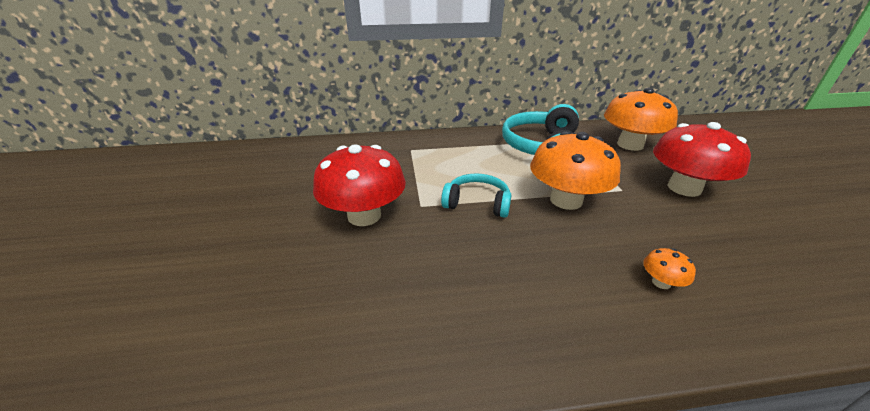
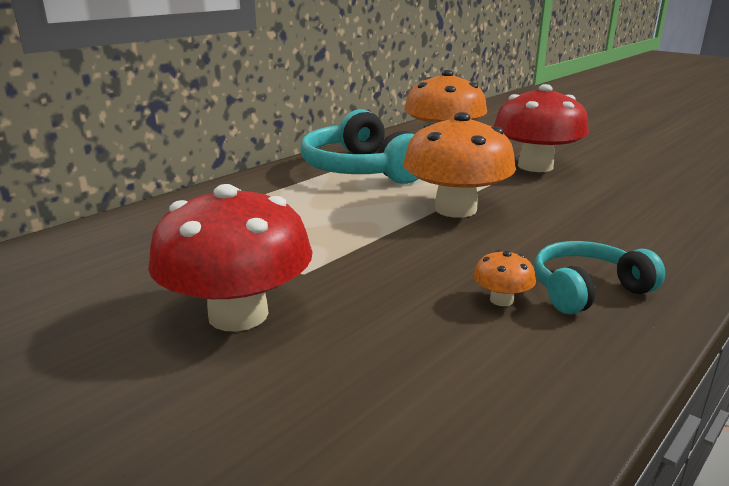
camera: 40 degrees left, 10 degrees down
(477, 203) = (369, 245): turquoise headphones -> turquoise headphones (587, 290)
(661, 282) = (619, 242): orange mushroom -> orange mushroom (501, 300)

